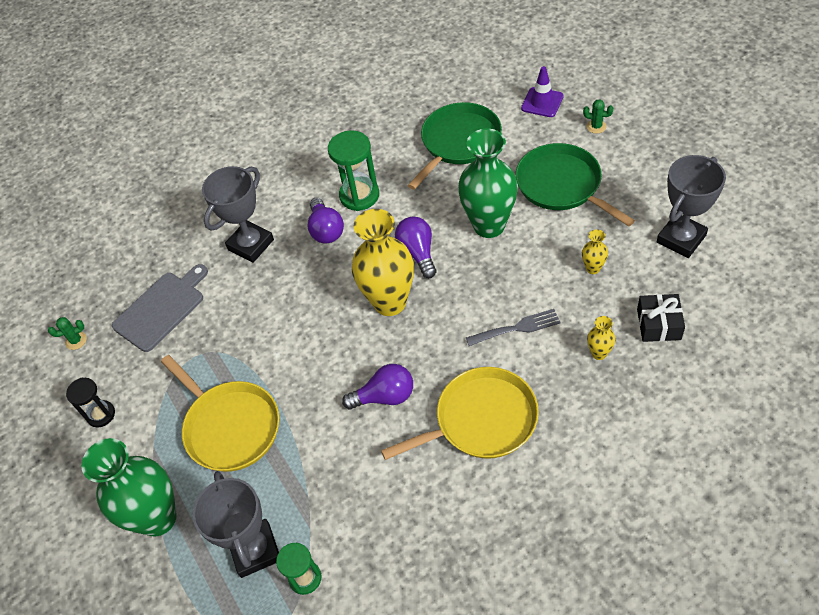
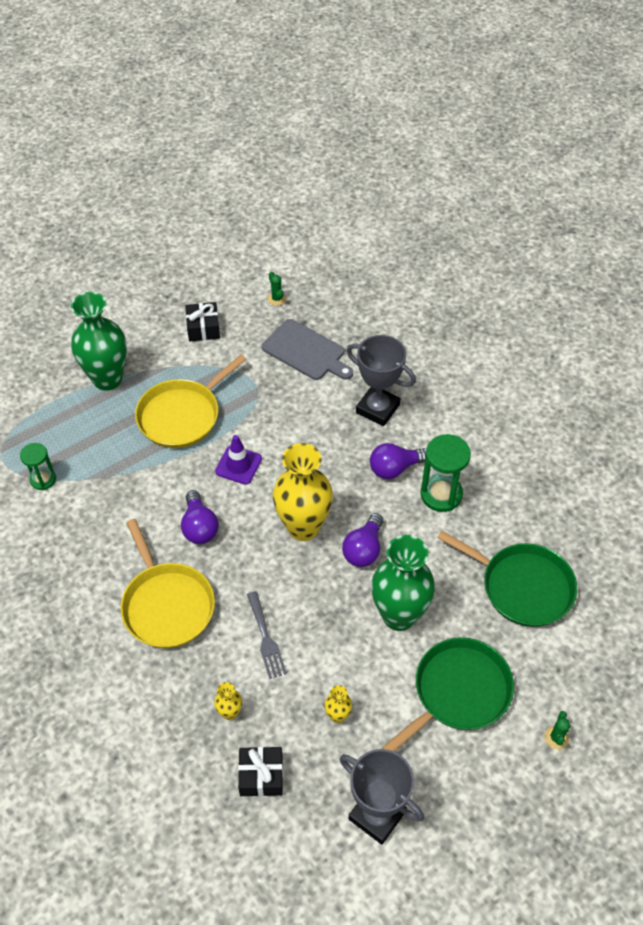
camera: 80 degrees right, 0 degrees up
(101, 414) = (203, 328): black hourglass -> black gift
(255, 550) = (71, 444): grey trophy -> none
(418, 253) = (364, 549): purple light bulb -> purple light bulb turned 135 degrees clockwise
(542, 102) = (595, 678): purple traffic cone -> purple traffic cone (238, 465)

